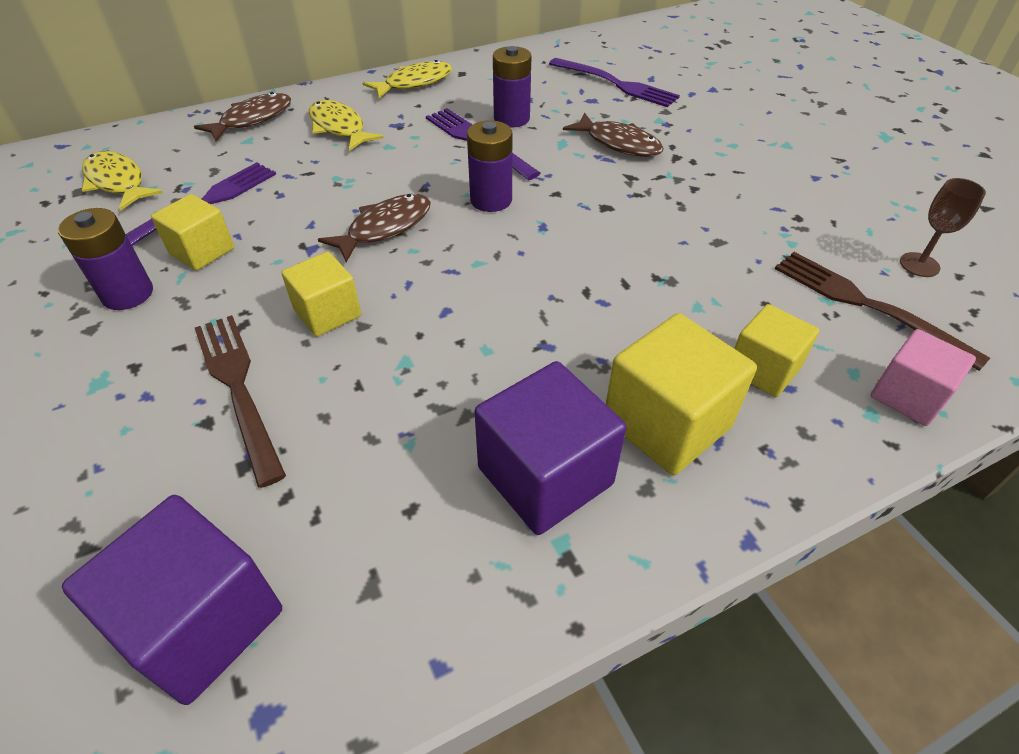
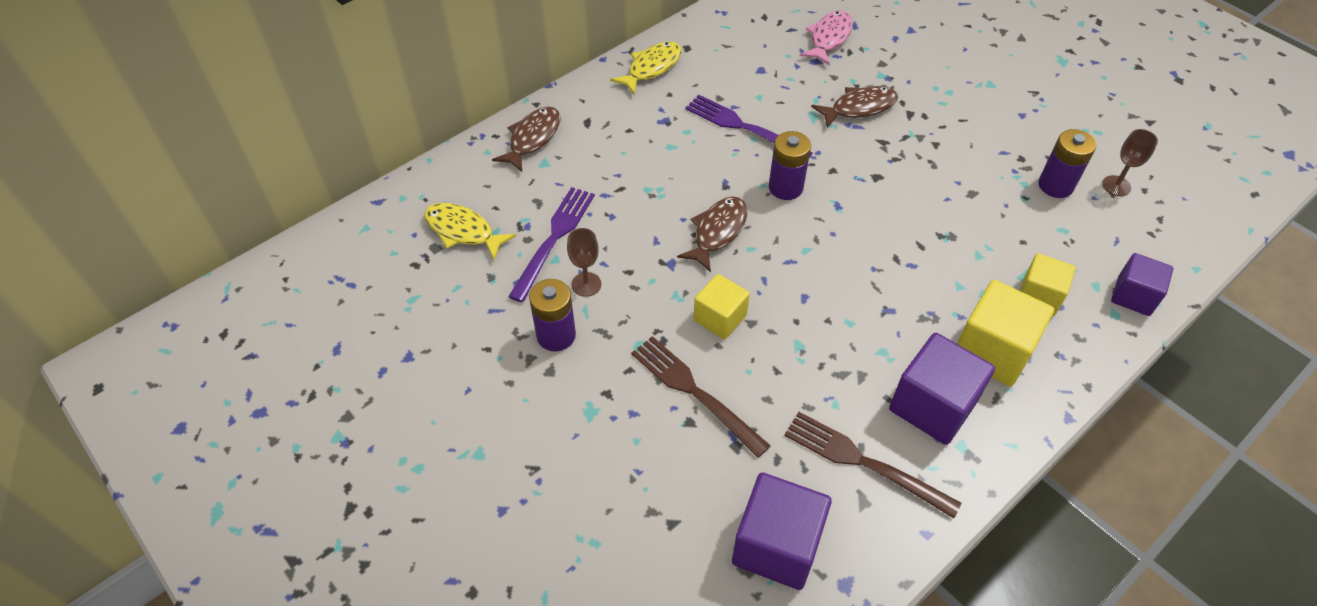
camera: 15 degrees left, 5 degrees up
(202, 251) = (586, 284): yellow cube -> brown goblet
(339, 128) = (616, 134): yellow fish -> none
(511, 119) = (758, 96): purple battery -> purple battery (1055, 185)
(617, 84) = (829, 38): purple fork -> pink fish
(618, 143) = (859, 108): brown fish -> brown fish turned 45 degrees counterclockwise
(864, 304) = (1089, 229): brown fork -> brown fork (862, 462)
(907, 396) = (1133, 296): pink cube -> purple cube

